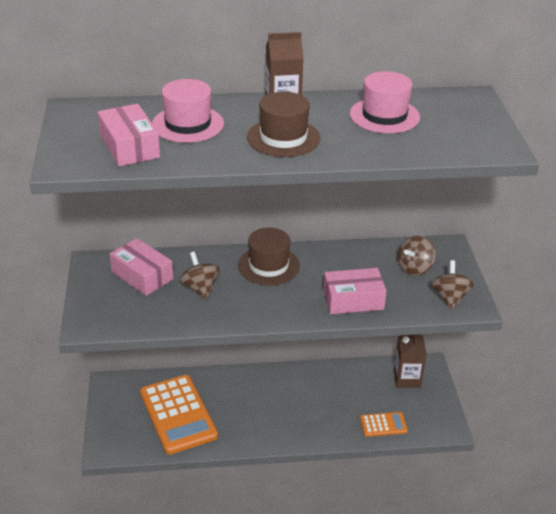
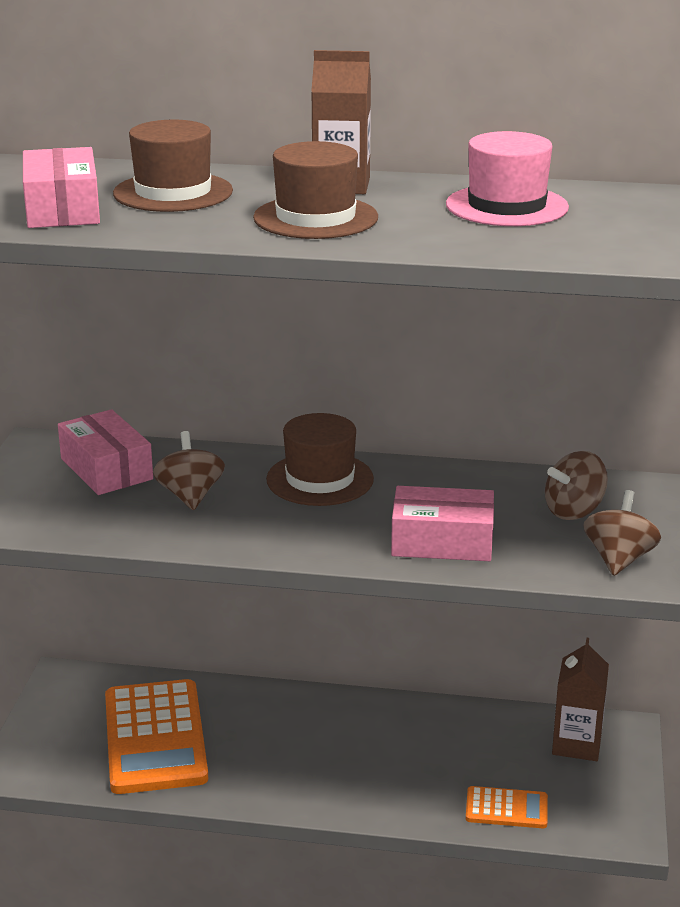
camera: 15 degrees right, 10 degrees down
(188, 124) = (173, 192): pink hat -> brown hat

